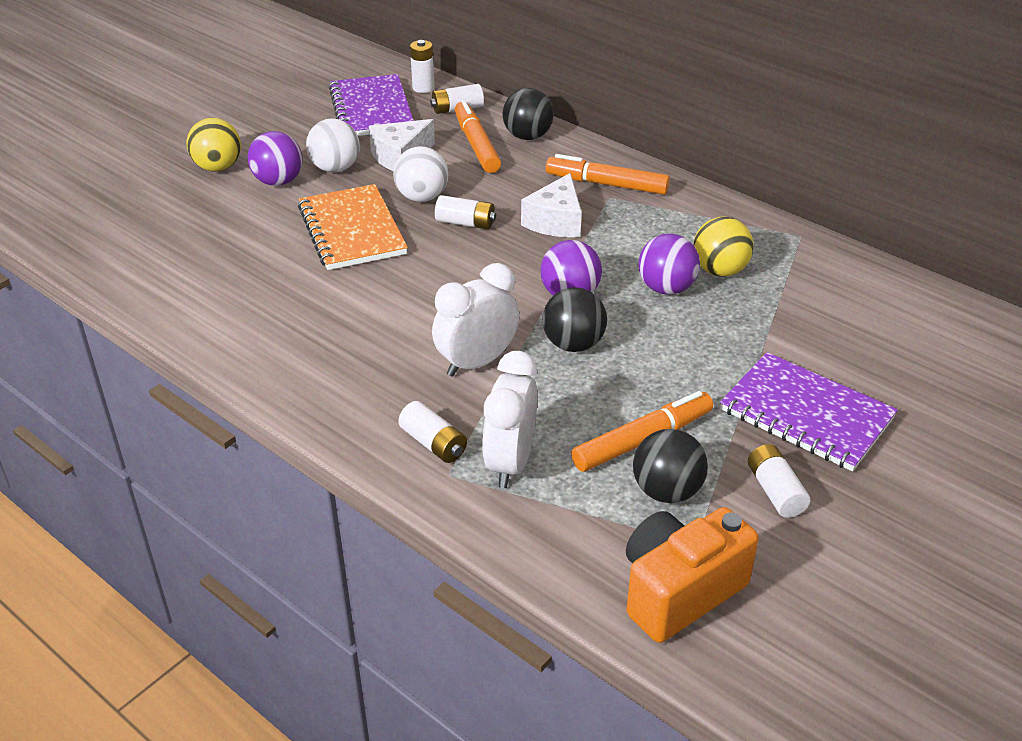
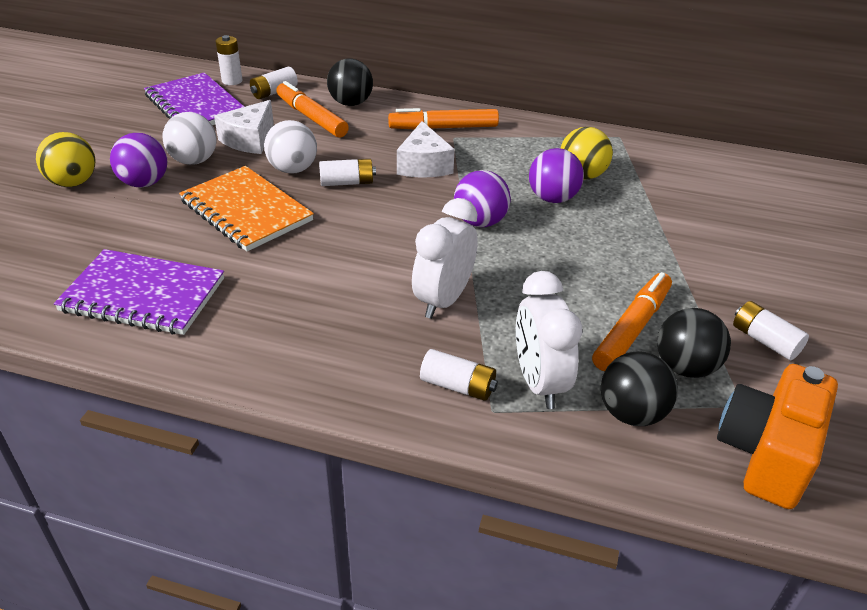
camera: 25 degrees left, 0 degrees up
(573, 344) = (514, 262): black ball -> black ball (631, 413)
(806, 414) = (735, 271): purple notebook -> purple notebook (143, 295)

